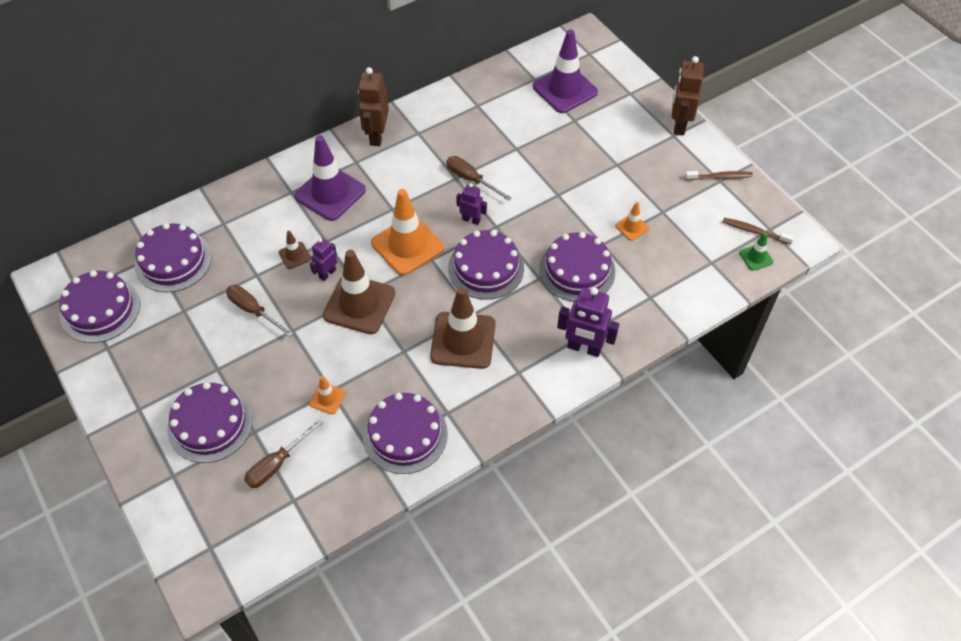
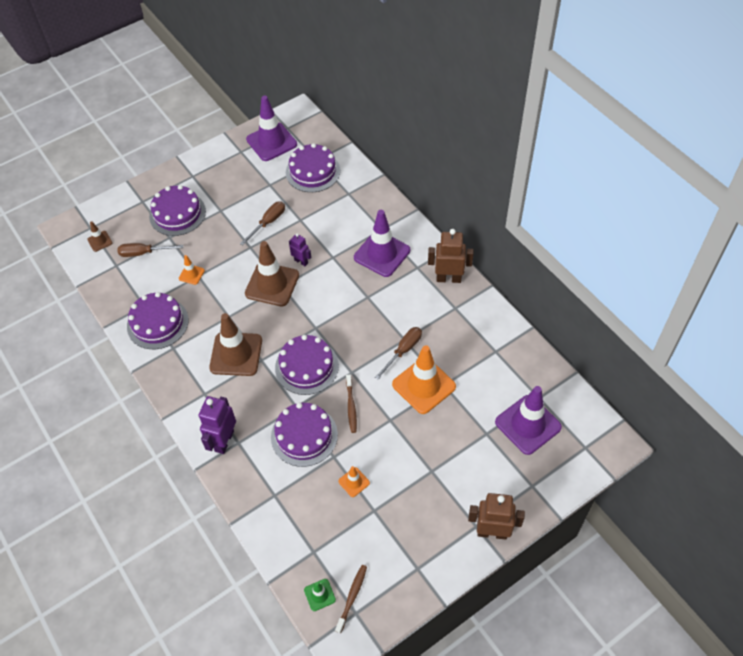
camera: 90 degrees right, 0 degrees up
(100, 309) = (271, 142): purple cake -> purple traffic cone
(277, 464) = (143, 253): brown screwdriver -> brown screwdriver turned 45 degrees counterclockwise
(295, 255) = (318, 239): brown traffic cone -> brown traffic cone (100, 241)
(407, 245) = (329, 310): orange traffic cone -> orange traffic cone (424, 385)
(471, 220) = (358, 353): purple robot -> none
(720, 177) = (422, 568): brown toothbrush -> brown toothbrush (351, 406)

